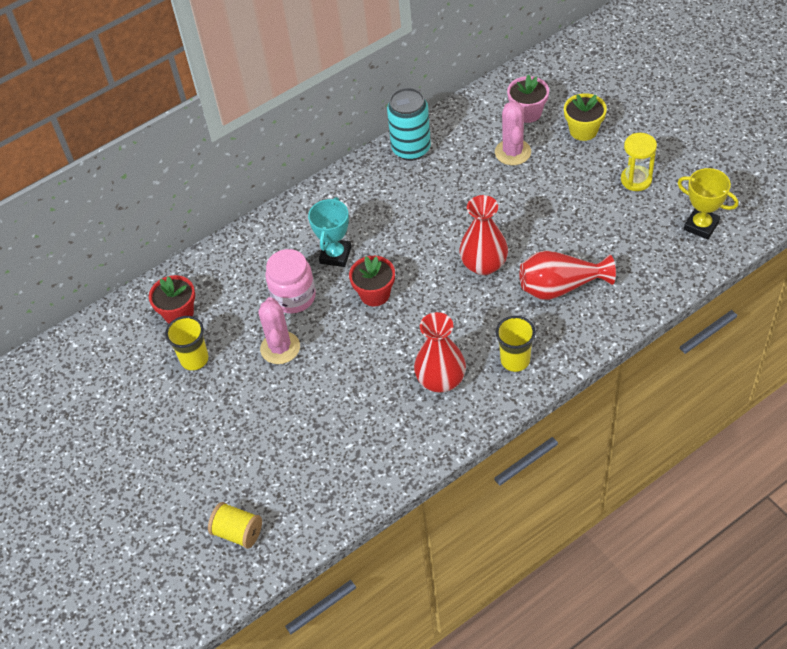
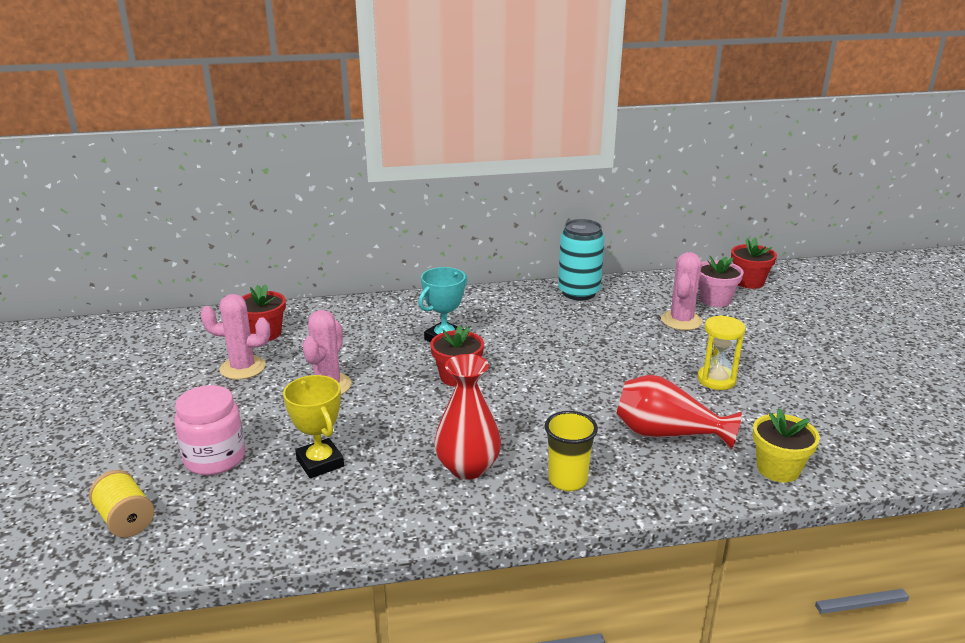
camera: 20 degrees right, 25 degrees down
(194, 359) = (242, 368): yellow cup -> pink cactus
(293, 297) = (377, 354): pink jar -> pink jar (215, 458)
(484, 264) = (591, 390): red vase -> none
(544, 76) = (749, 282): none -> red flower pot
(583, 130) = (769, 326): yellow flower pot -> yellow flower pot (778, 469)
(636, 180) = (811, 376): yellow hourglass -> yellow hourglass (716, 380)
(701, 226) = (878, 436): yellow trophy -> yellow trophy (320, 462)

